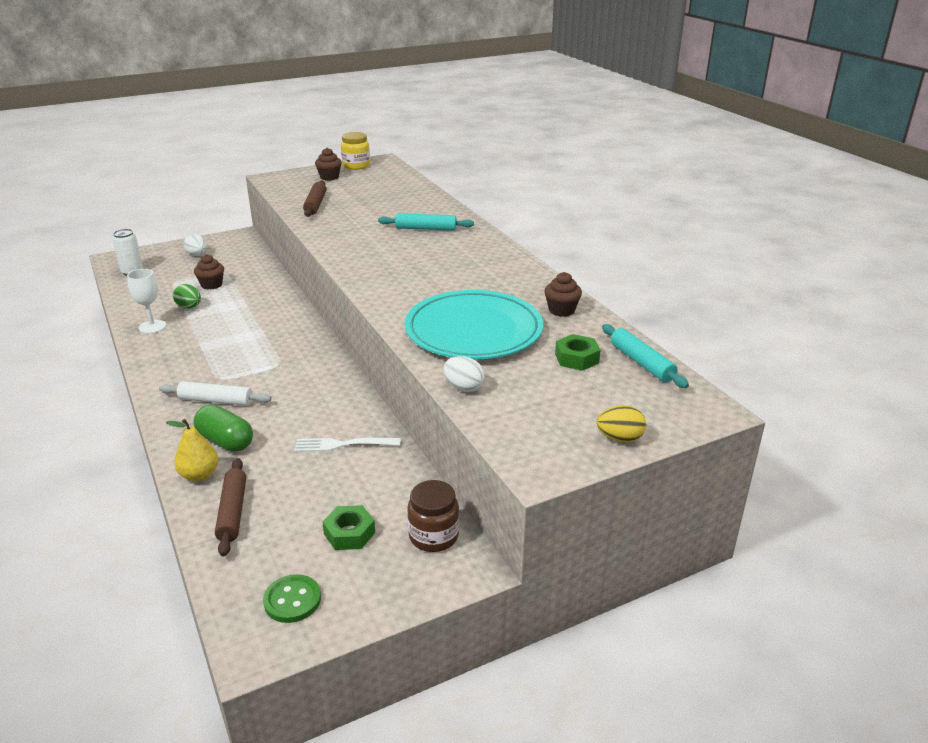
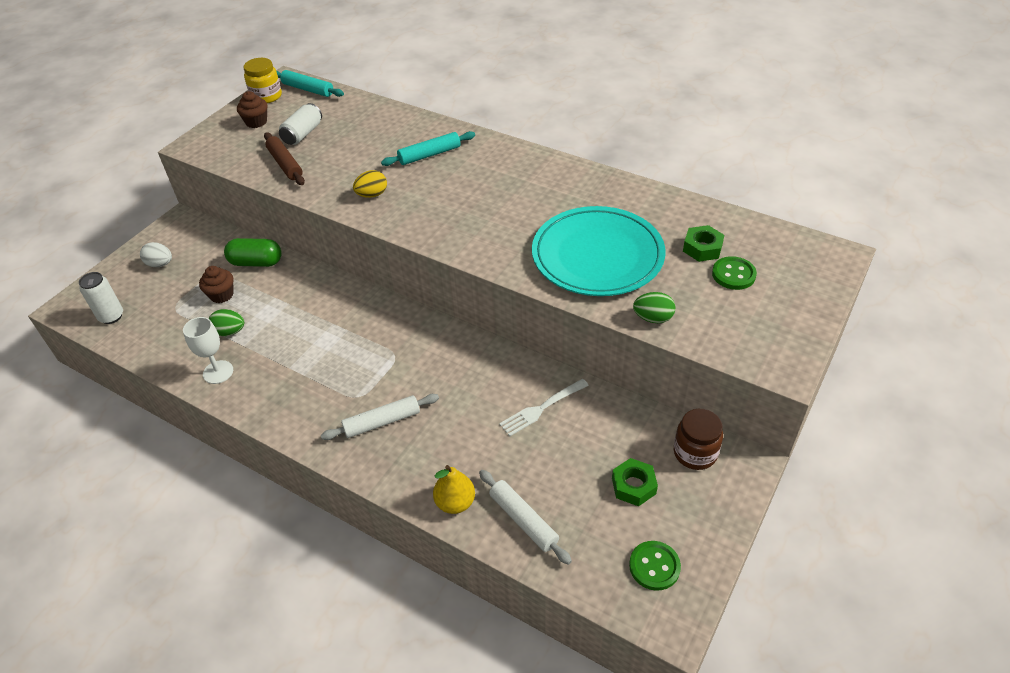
camera: 30 degrees left, 15 degrees up
(225, 441) = (439, 458): green capsule -> green capsule (256, 262)
(232, 512) = (523, 520): brown rolling pin -> white rolling pin
(351, 192) = (303, 134): none -> white can
(464, 387) = (653, 318): white egg -> green egg
(561, 310) = (641, 203): brown cupcake -> none
(581, 386) = (733, 274): none -> green button
(619, 438) = (806, 311): yellow egg -> yellow egg (372, 195)
(641, 363) = (750, 231): turquoise rolling pin -> turquoise rolling pin (308, 89)

